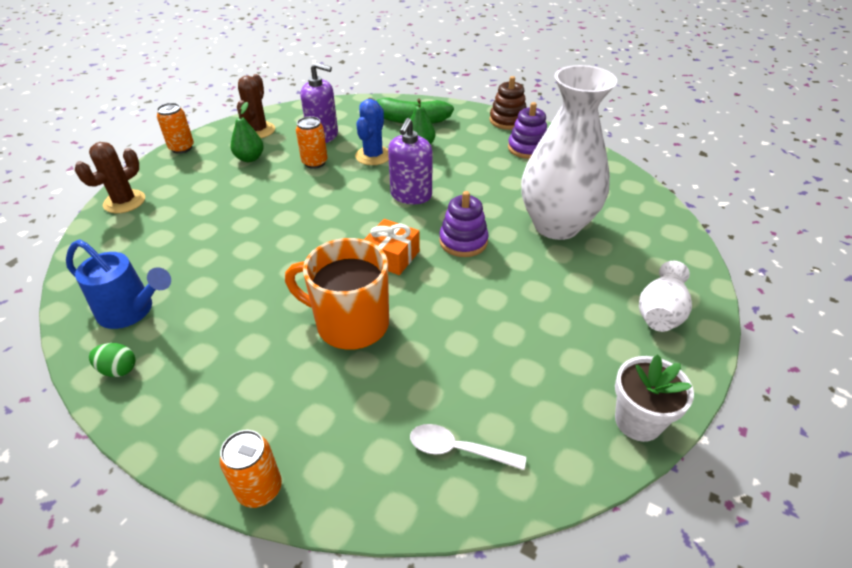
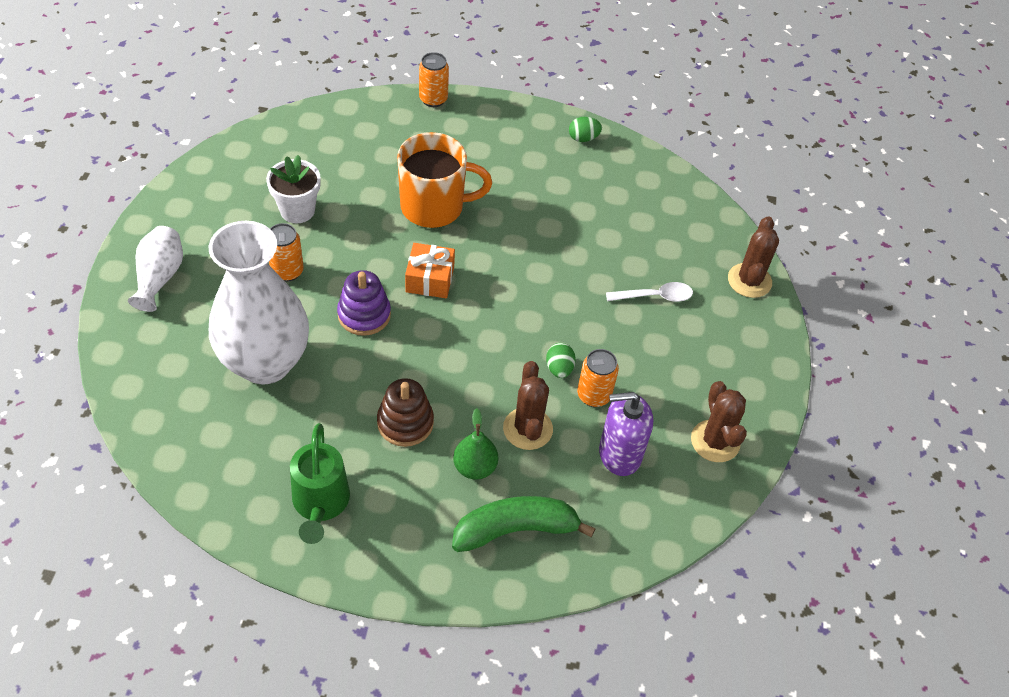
camera: 155 degrees right, 10 degrees up
(131, 311) = (618, 178): blue watering can -> none
(182, 148) = (778, 379): orange can -> orange can (287, 271)
(250, 158) = (678, 382): green pear -> none
(327, 180) = (559, 369): none -> green egg
(373, 156) = (527, 429): blue cactus -> brown cactus
(411, 195) = (446, 368): purple soap dispenser -> none
(458, 449) = (317, 142): white spoon -> white spoon (655, 296)
(507, 120) = (363, 573): brown stacking toy -> brown stacking toy (405, 423)
(527, 148) = (320, 504): purple stacking toy -> green watering can
(638, 421) = (190, 184): white flower pot -> white flower pot (297, 210)

